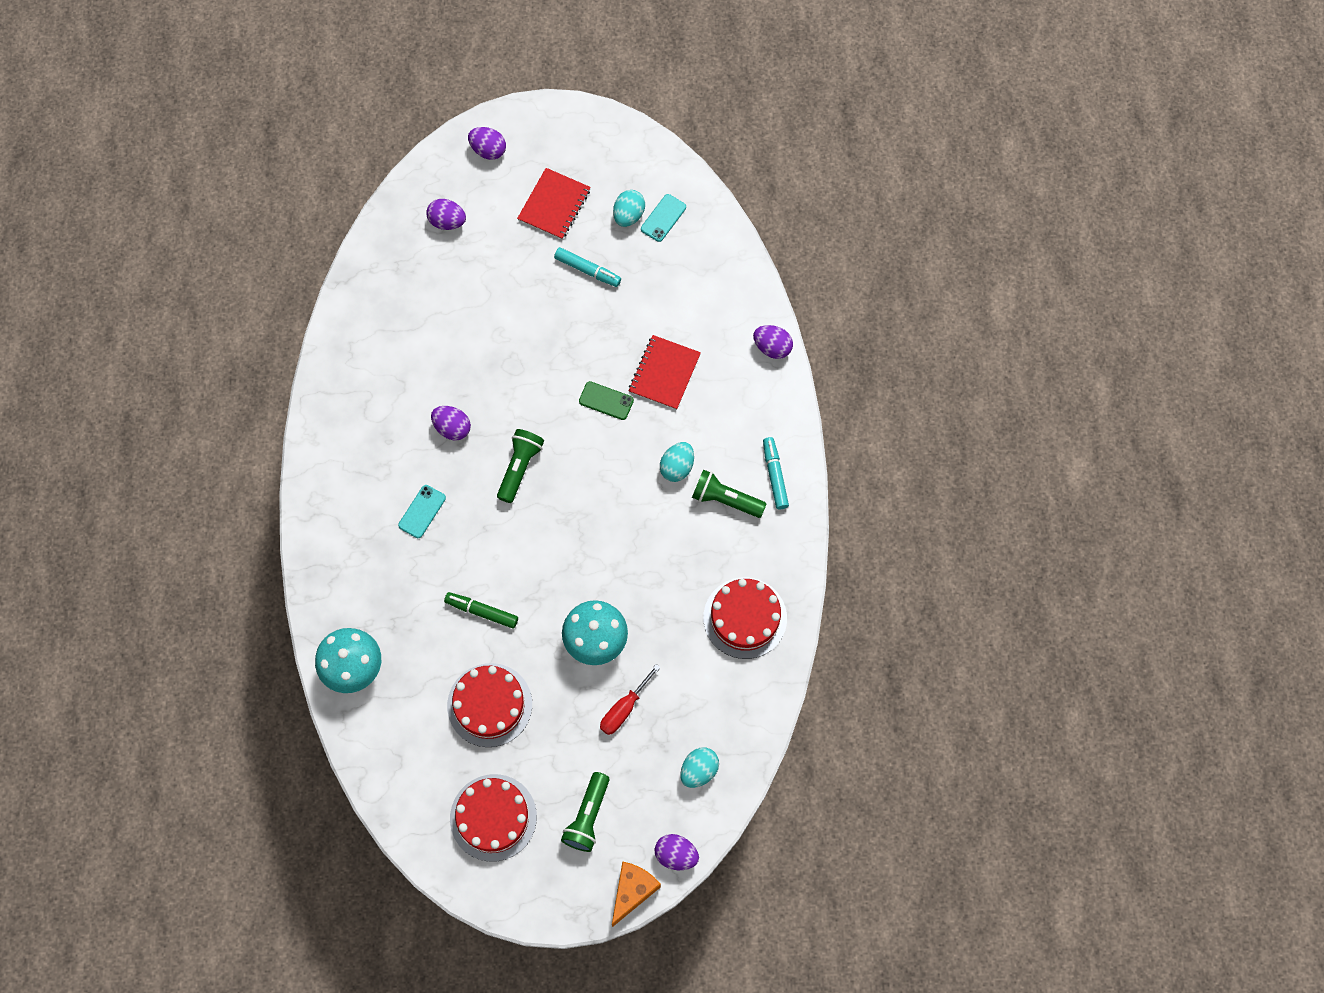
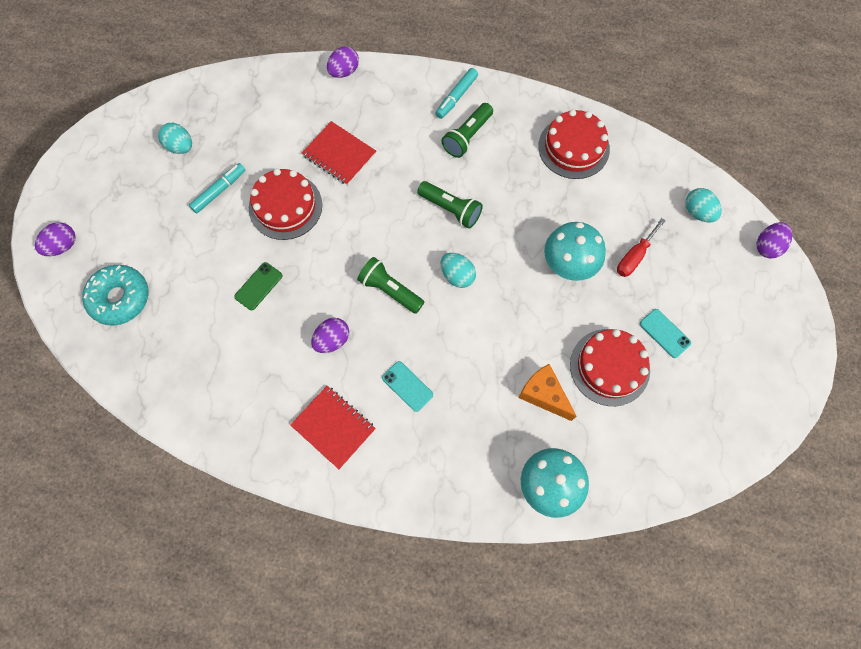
camera: 75 degrees left, 0 degrees up
(447, 221) = (120, 298): purple egg -> turquoise donut
(482, 611) = (519, 354): green marker -> none
(493, 817) = (715, 387): red cake -> red cake (285, 206)
(554, 205) = (144, 203): red notebook -> red notebook (333, 427)
(587, 816) = (725, 307): green flashlight -> green flashlight (450, 209)
(606, 401) = (349, 205): green phone -> green phone (258, 286)
(624, 709) = (634, 256): red screwdriver -> red screwdriver turned 75 degrees clockwise
(632, 891) = (795, 287): orange cheese -> orange cheese (543, 395)
(663, 218) = (194, 121): turquoise phone -> turquoise phone (664, 333)
(677, 467) = (428, 165): turquoise egg -> turquoise egg (457, 275)
(774, 475) = (456, 97): turquoise marker -> turquoise marker turned 60 degrees counterclockwise

